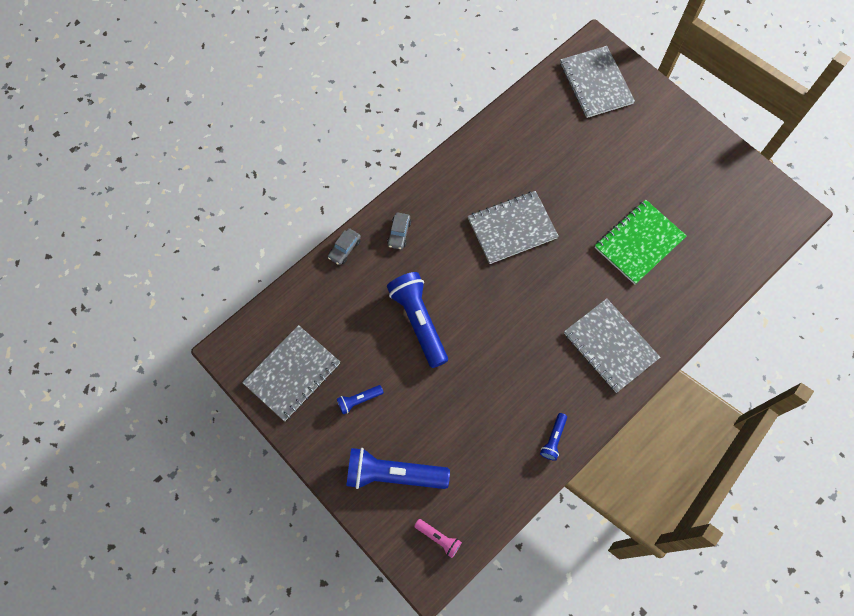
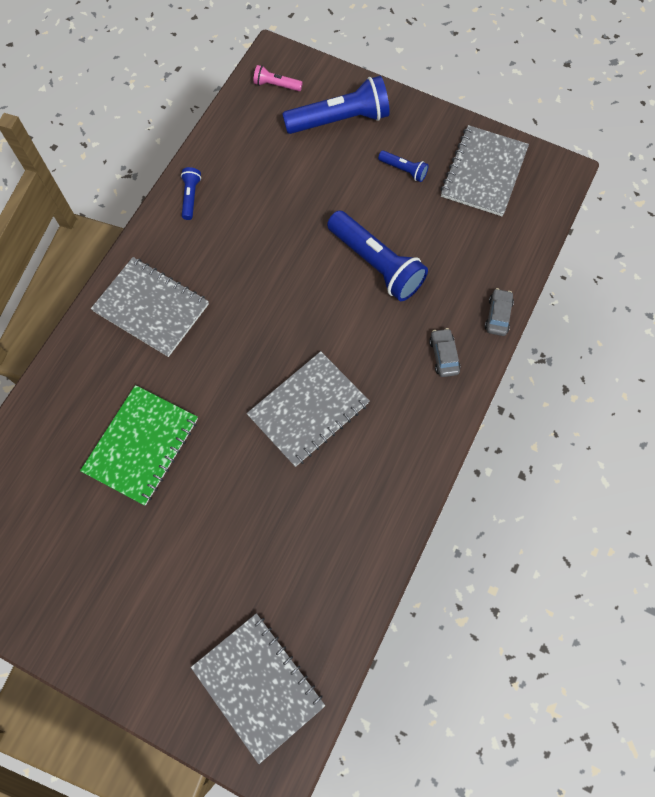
camera: 160 degrees right, 0 degrees up
(359, 400) = (403, 170): blue flashlight -> blue flashlight turned 75 degrees clockwise

